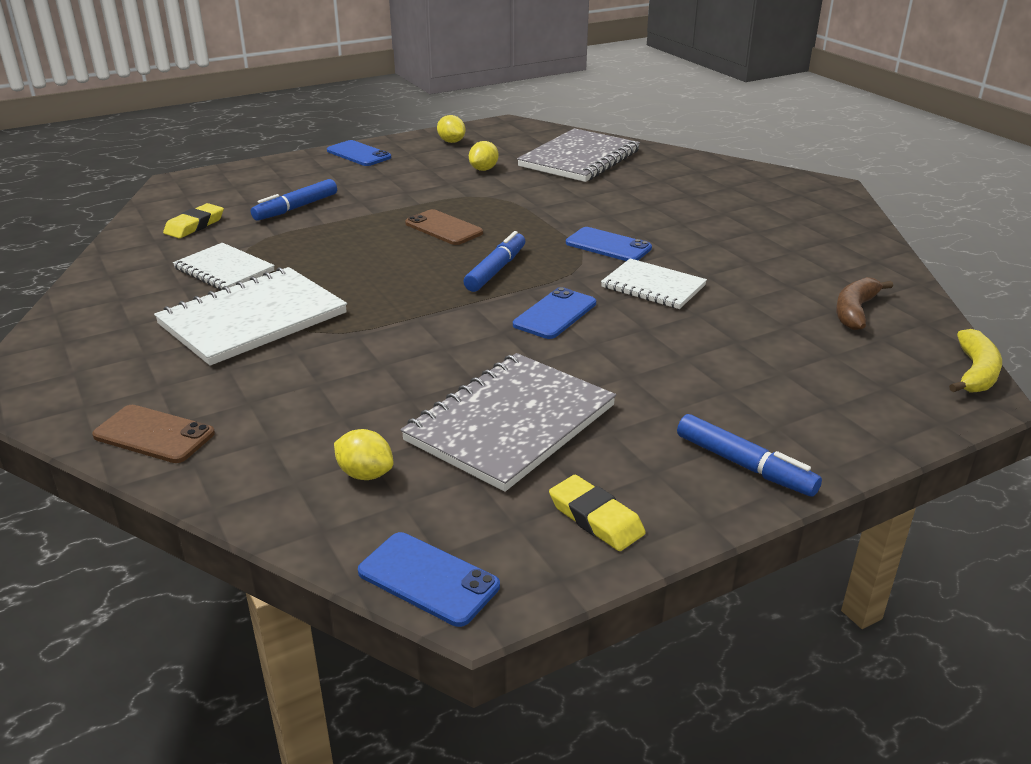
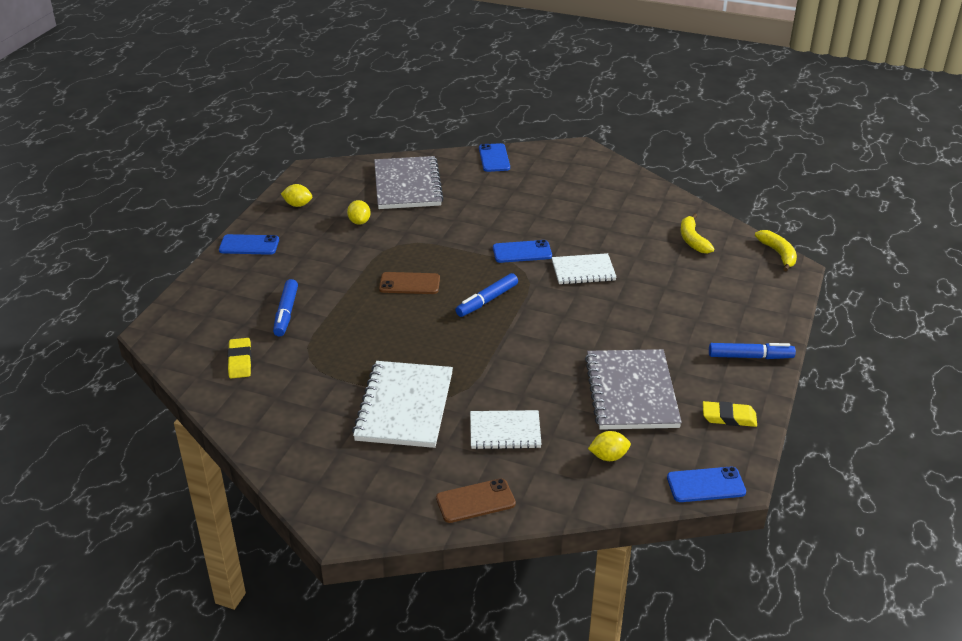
camera: 40 degrees left, 5 degrees up
(224, 270) = (325, 383): white notebook -> white notebook (505, 431)
(496, 270) = (487, 300): blue marker -> blue marker turned 120 degrees counterclockwise
(555, 314) = (560, 315): blue phone -> blue phone (494, 158)
(855, 311) = (693, 240): brown banana -> yellow banana

